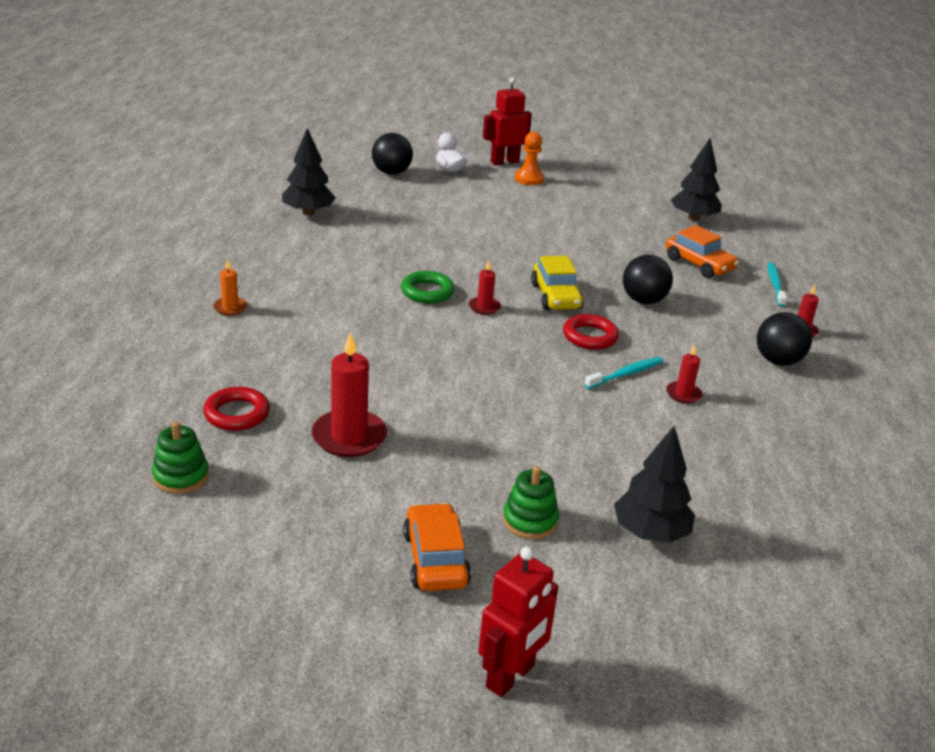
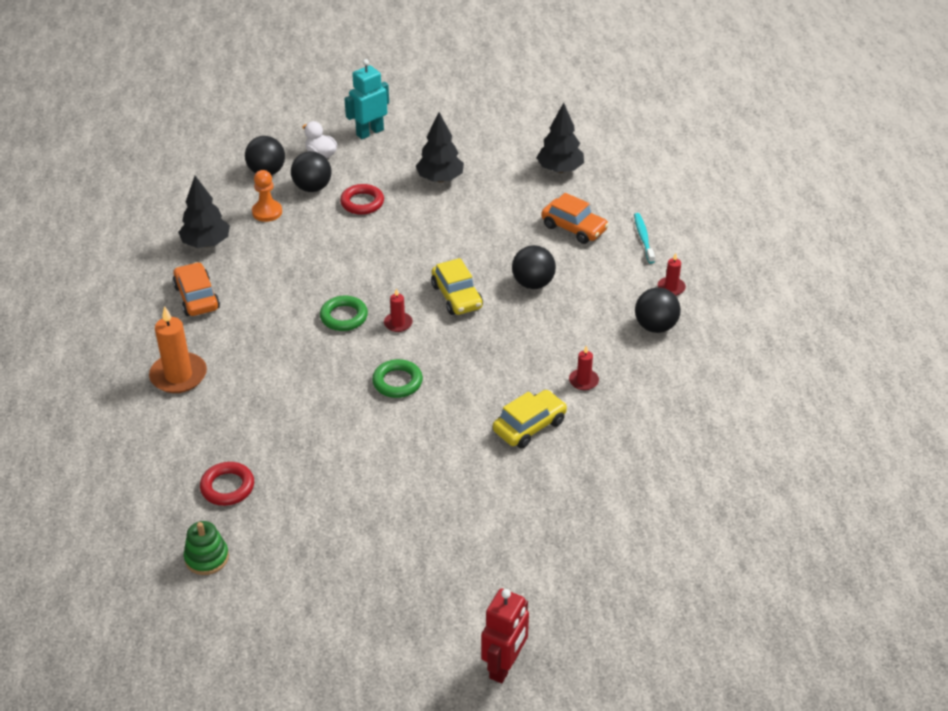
camera: 10 degrees left, 10 degrees up
(230, 308) = (178, 375): orange candle -> orange candle, size x1.90
(349, 437) = (326, 488): red candle -> none
(432, 190) = (312, 188): none -> black ball
(435, 559) = (426, 584): orange car -> orange car (197, 297)
(466, 356) = (397, 382): none -> green ring
(504, 162) = (369, 132): red robot -> turquoise robot
(529, 179) = (398, 151): orange pawn -> orange pawn (267, 212)
(530, 520) = (488, 533): green stacking toy -> none
(590, 336) = (495, 336): red ring -> red ring (362, 203)
(609, 424) = (529, 426): none -> yellow car
(626, 374) = (533, 370): turquoise toothbrush -> none
(650, 533) = (580, 522): black tree -> black tree (440, 179)

